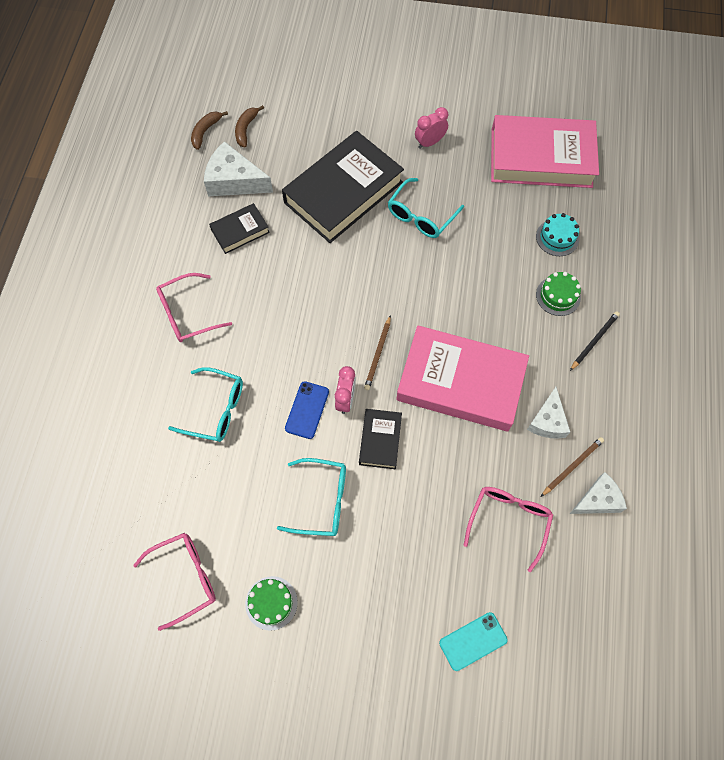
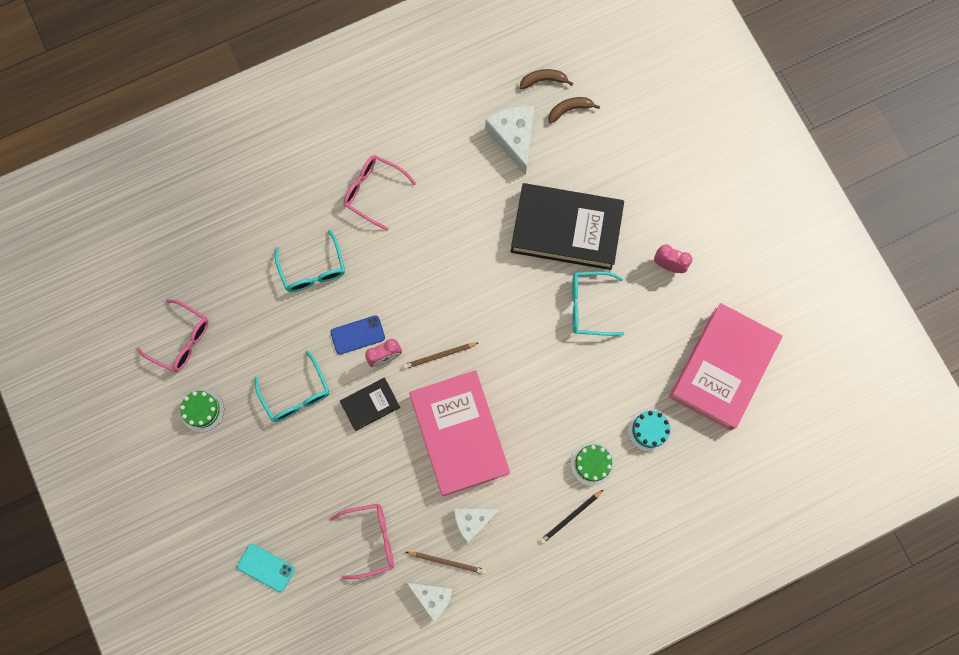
camera: 55 degrees right, 10 degrees up
(240, 231) = (471, 176): black book -> none
(541, 158) = (722, 368): pink book -> pink book turned 60 degrees clockwise
(594, 341) = (570, 517): black pencil -> black pencil turned 135 degrees clockwise

